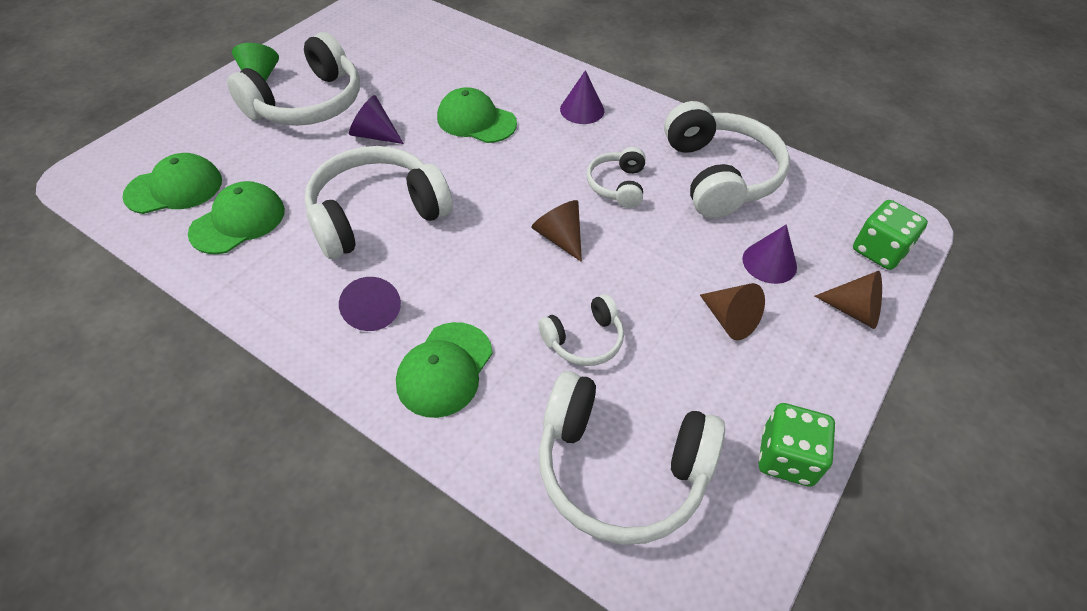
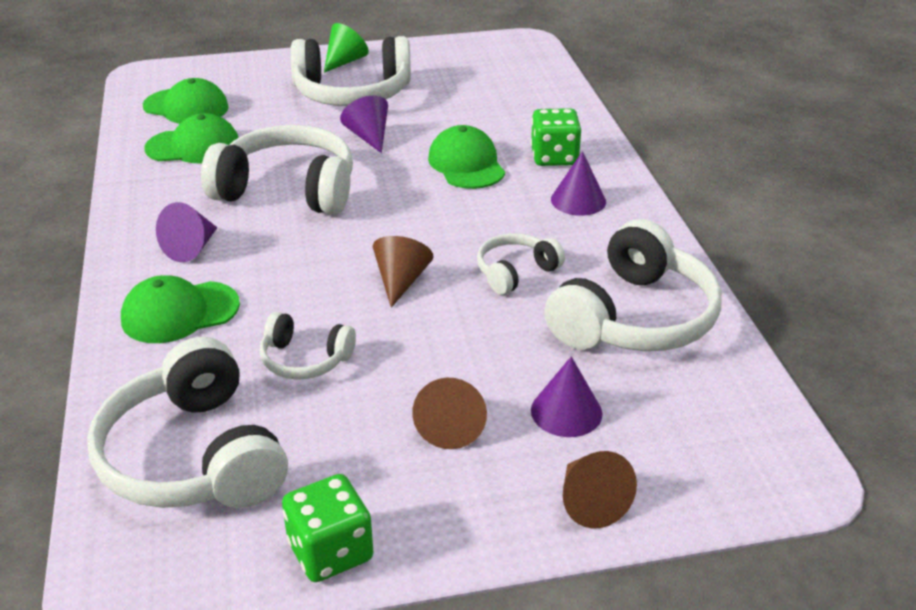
camera: 45 degrees right, 15 degrees down
(879, 250) = (712, 477): green dice -> green dice (554, 157)

